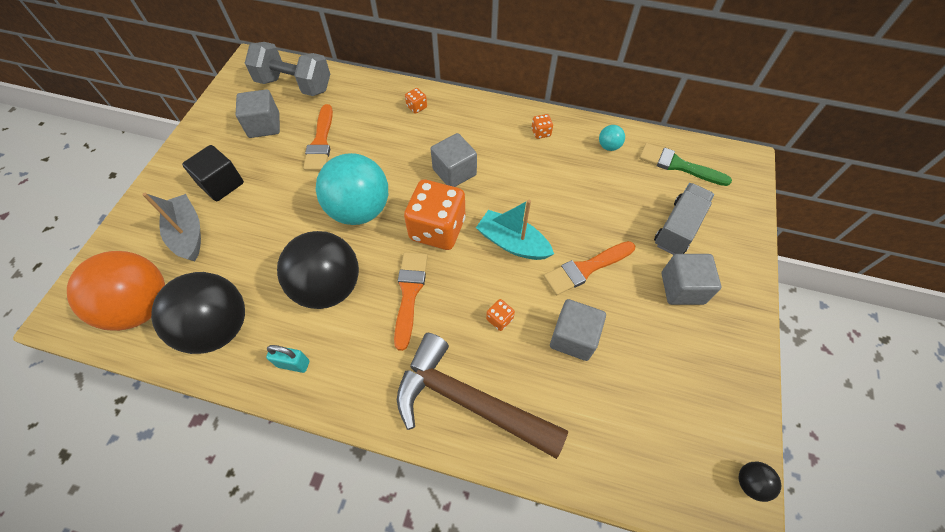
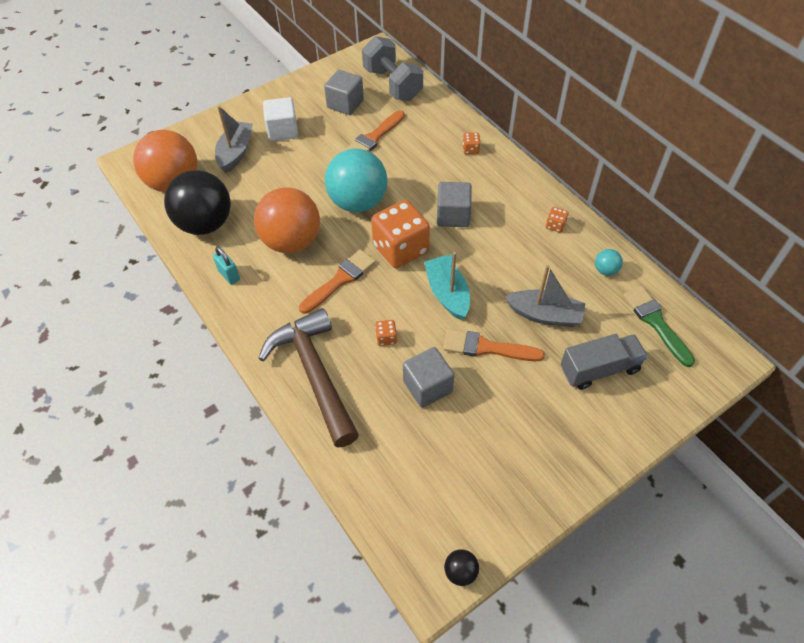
camera: 40 degrees right, 5 degrees down
(221, 184) = (283, 131): black cube -> white cube
(329, 287) = (291, 241): black ball -> orange ball
(601, 210) = (545, 315): none -> grey boat
(682, 288) = (552, 413): grey cube -> none

